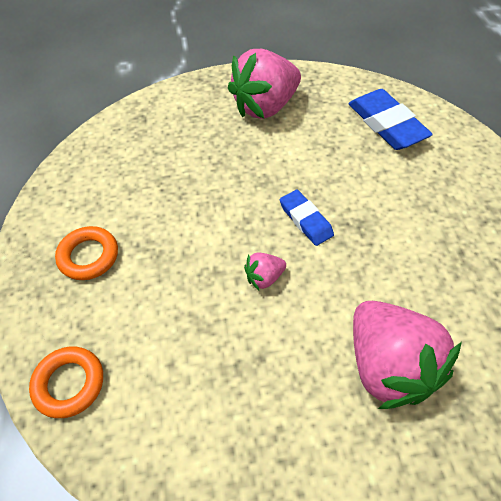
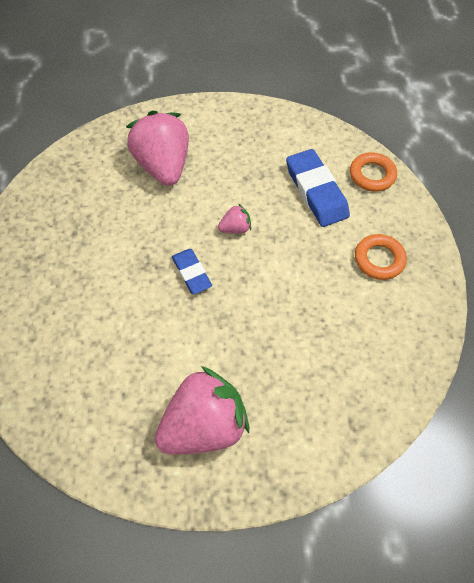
camera: 175 degrees left, 5 degrees up
(386, 124) = (73, 379): blue eraser -> blue eraser (316, 191)

